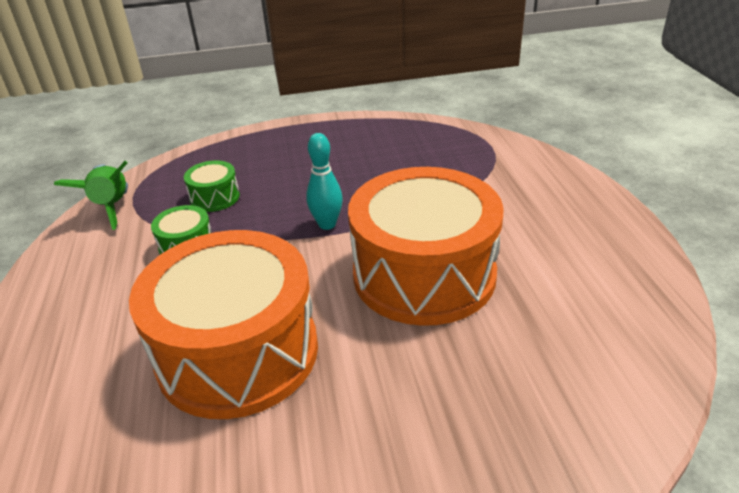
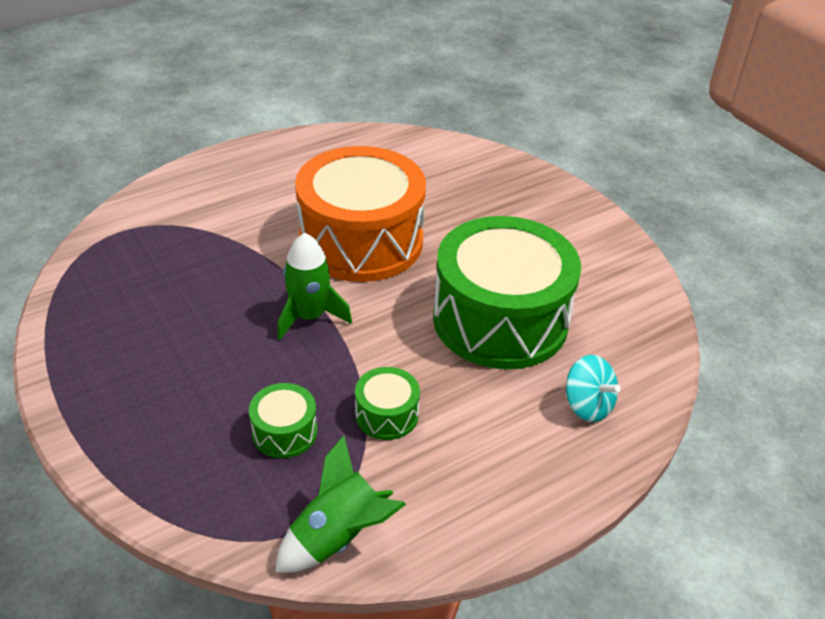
camera: 115 degrees left, 5 degrees up
(75, 382) = (587, 405): none -> turquoise spinning top
(238, 352) = (500, 319): orange drum -> green drum
(327, 224) = (309, 317): turquoise bowling pin -> green rocket

